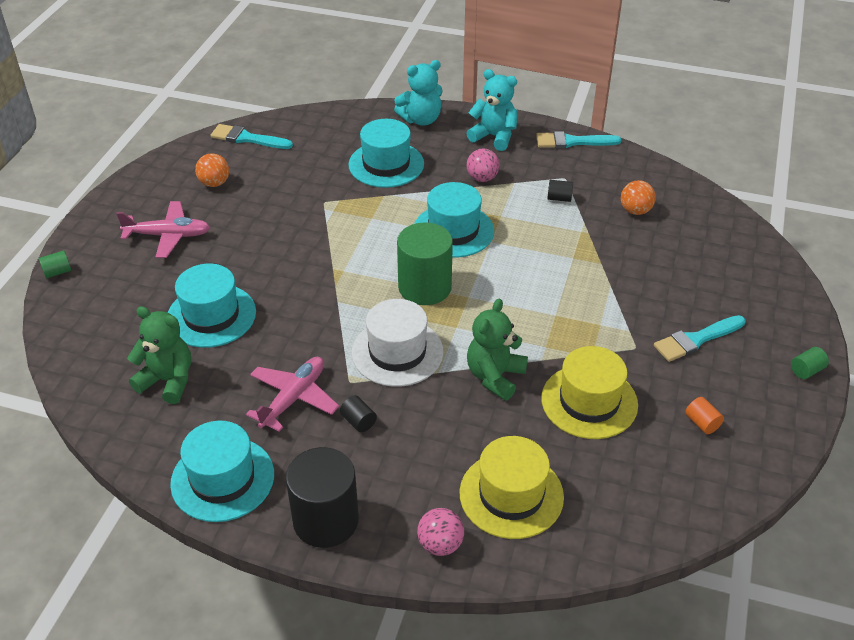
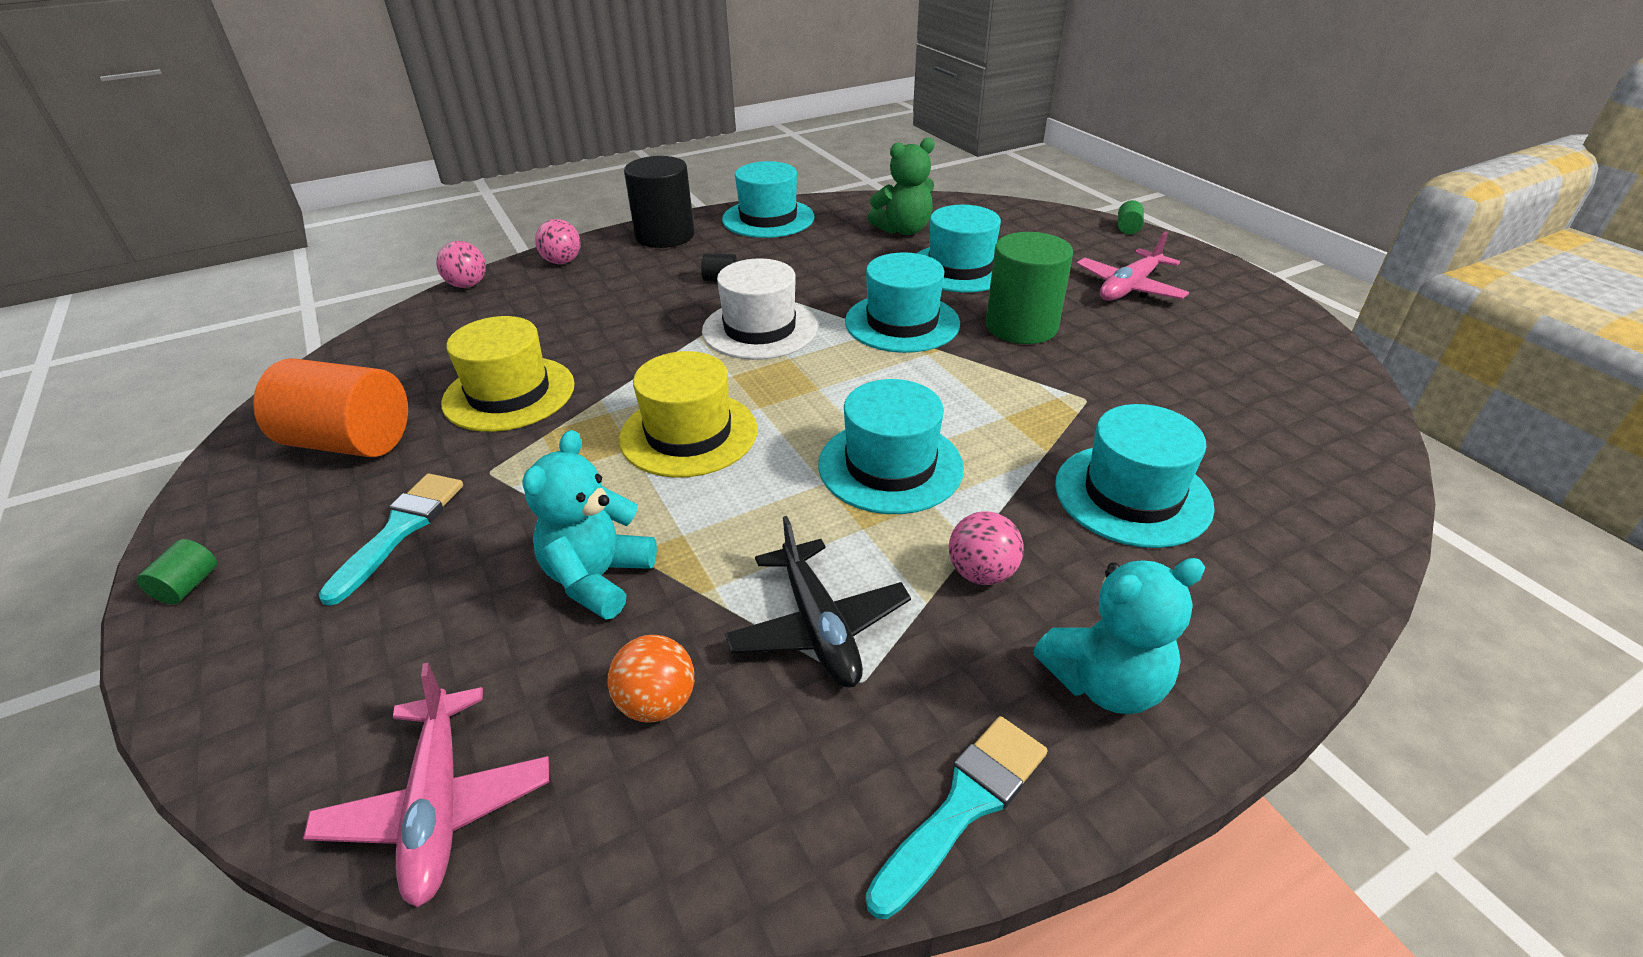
camera: 135 degrees right, 5 degrees down
(214, 183) = (1219, 345): orange ball -> none
(247, 138) = (1331, 408): turquoise brush -> none
(294, 398) = (795, 265): pink plane -> pink plane (438, 805)
(318, 299) = (902, 323): none -> turquoise hat
(421, 119) = (1261, 617): turquoise teddy bear -> turquoise teddy bear (598, 578)
(424, 287) = (821, 389): green cylinder -> green cylinder (1021, 326)
(495, 376) = (636, 361): green teddy bear -> none
(511, 495) = (530, 304): yellow hat -> yellow hat (689, 434)
(539, 567) = (467, 285): none -> pink ball
(559, 198) = (818, 627): black cylinder -> black plane
(702, 423) = (350, 442): orange cylinder -> orange cylinder, size x2.45

